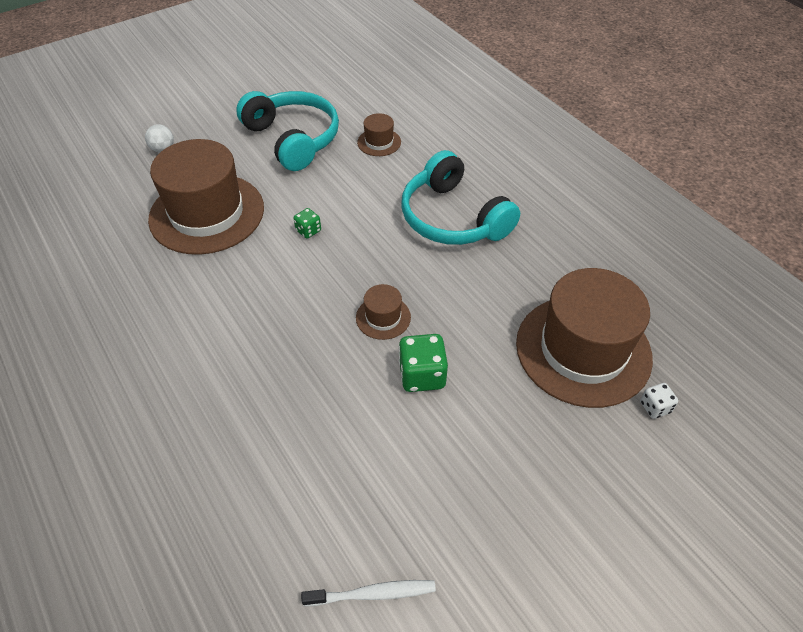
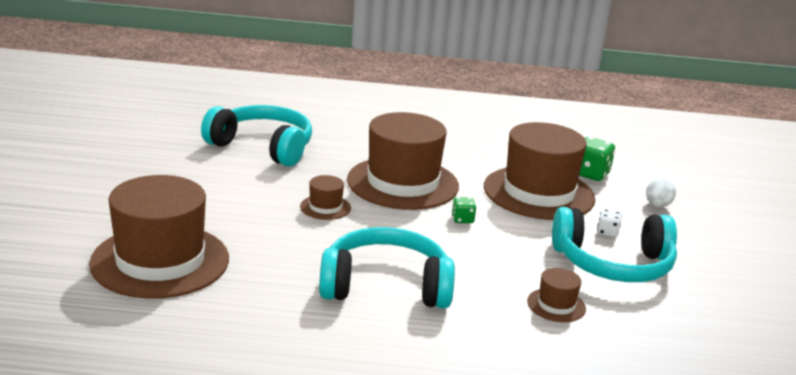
camera: 125 degrees right, 25 degrees down
(278, 299) = (402, 183): none -> brown hat
(309, 459) = (262, 147): none -> turquoise headphones
(372, 593) = (164, 132): white toothbrush -> none
(422, 375) = (255, 197): green dice -> green dice (590, 174)
(655, 407) = (70, 258): white dice -> white dice (607, 232)

